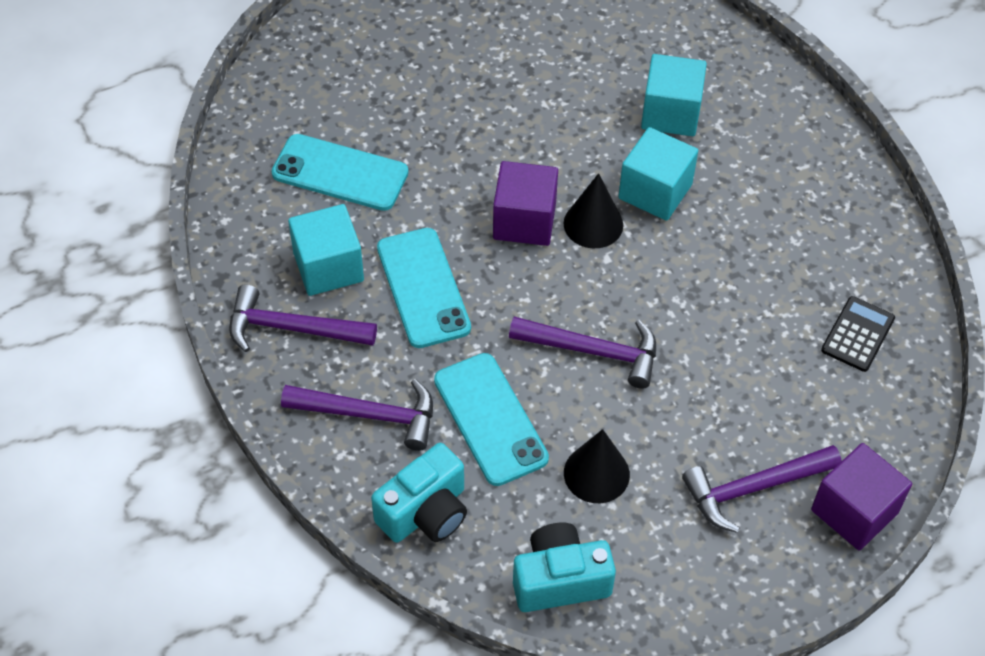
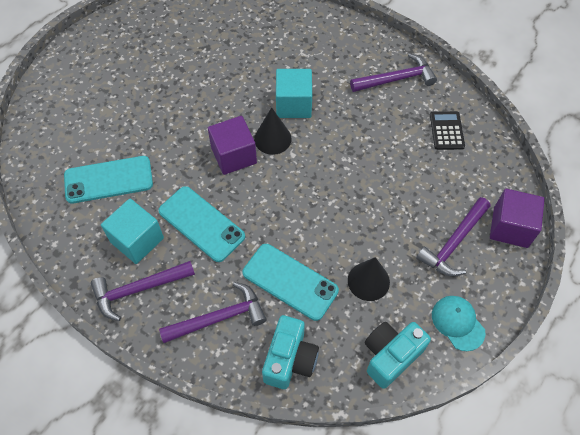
camera: 30 degrees left, 5 degrees up
(593, 351) = (320, 211): purple hammer -> purple hammer (396, 79)
(670, 113) = (273, 58): turquoise cube -> none
(682, 591) = (457, 323): none -> turquoise cap

